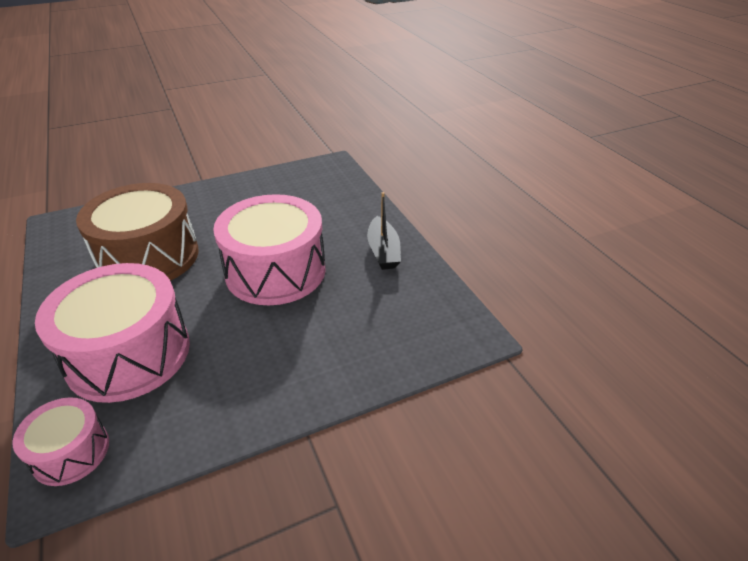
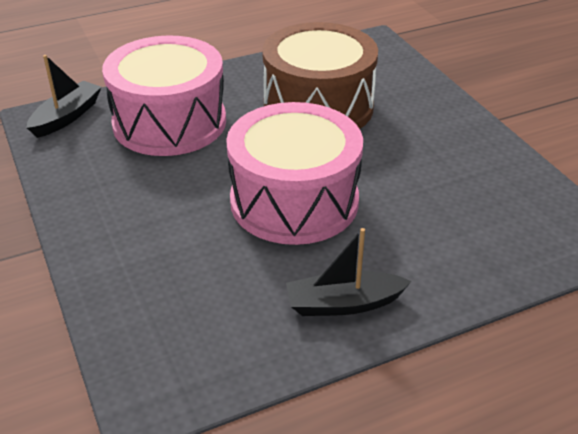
camera: 90 degrees right, 0 degrees up
(71, 452) = (67, 117): pink drum -> black boat

